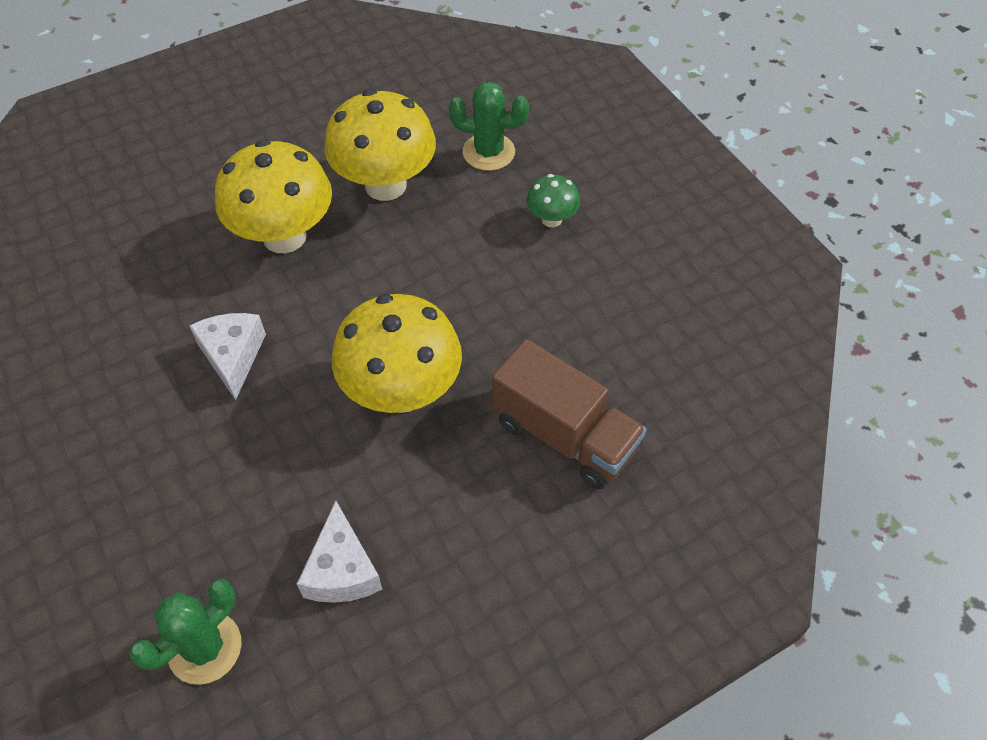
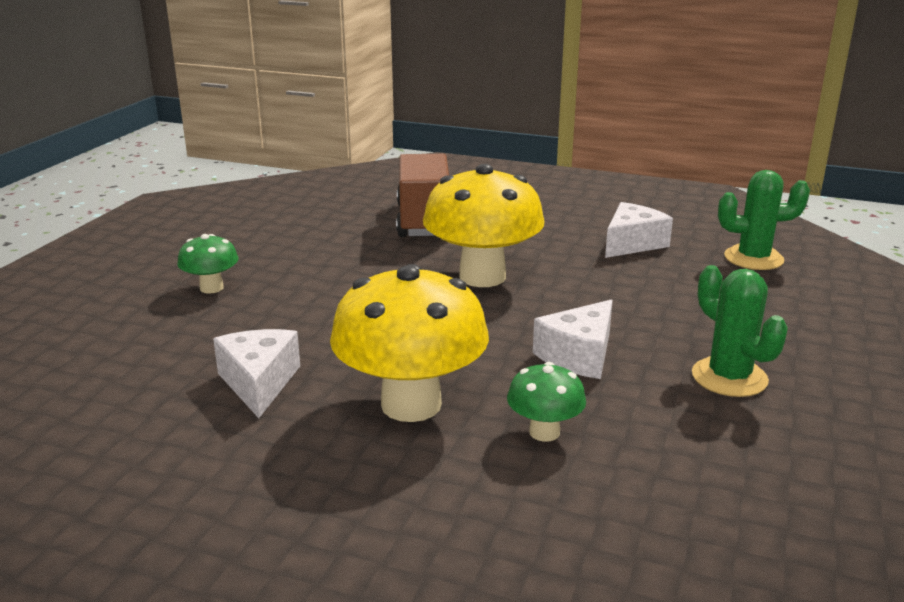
camera: 130 degrees left, 30 degrees down
(189, 275) = (544, 432): none -> green mushroom
(385, 185) = (259, 383): yellow mushroom -> white cheese
(488, 152) = (140, 348): green cactus -> green cactus (729, 377)

